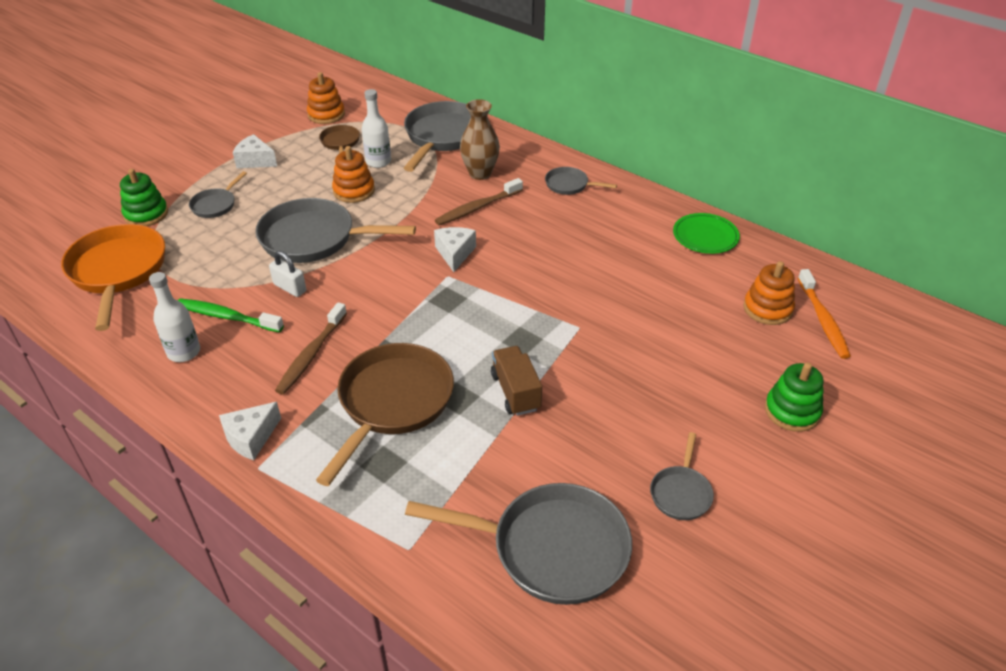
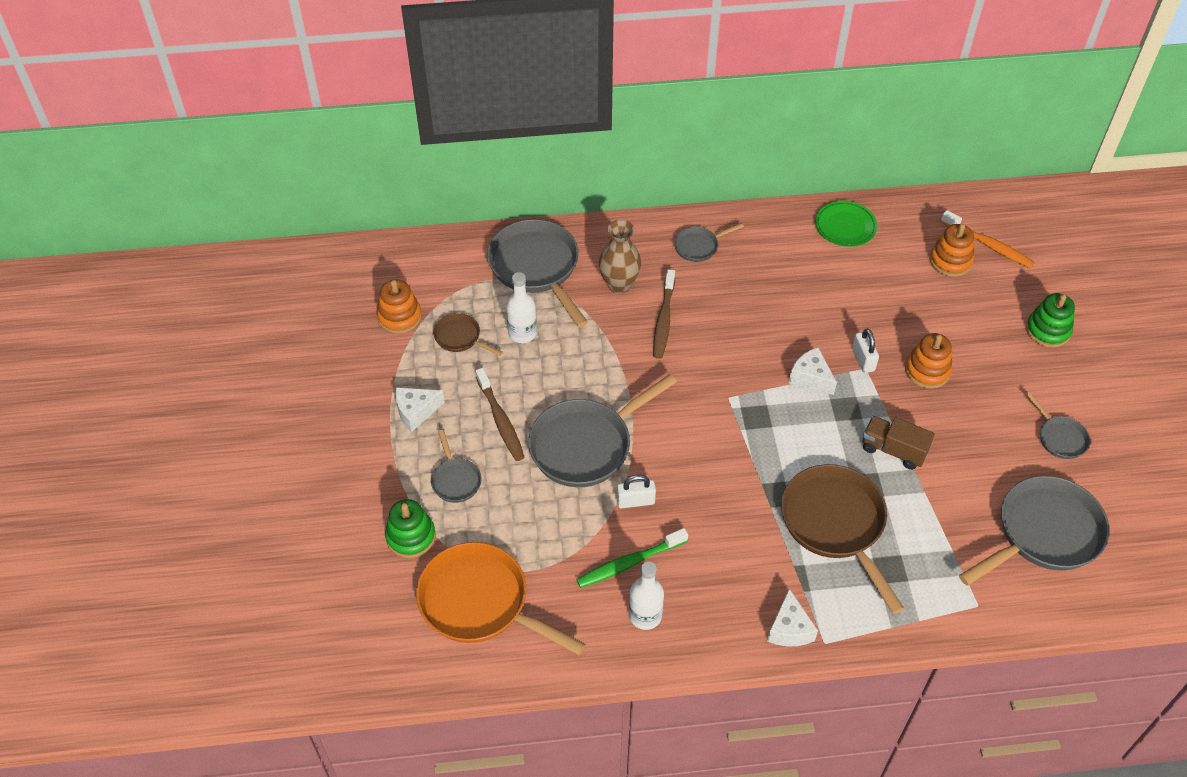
camera: 45 degrees left, 10 degrees up
(311, 354) = (733, 538): brown toothbrush -> brown toothbrush (500, 420)
(354, 191) = (547, 377): orange stacking toy -> orange stacking toy (927, 371)
(455, 253) = (706, 374): white cheese -> white cheese (810, 378)
(586, 321) = (863, 359): none -> white padlock

